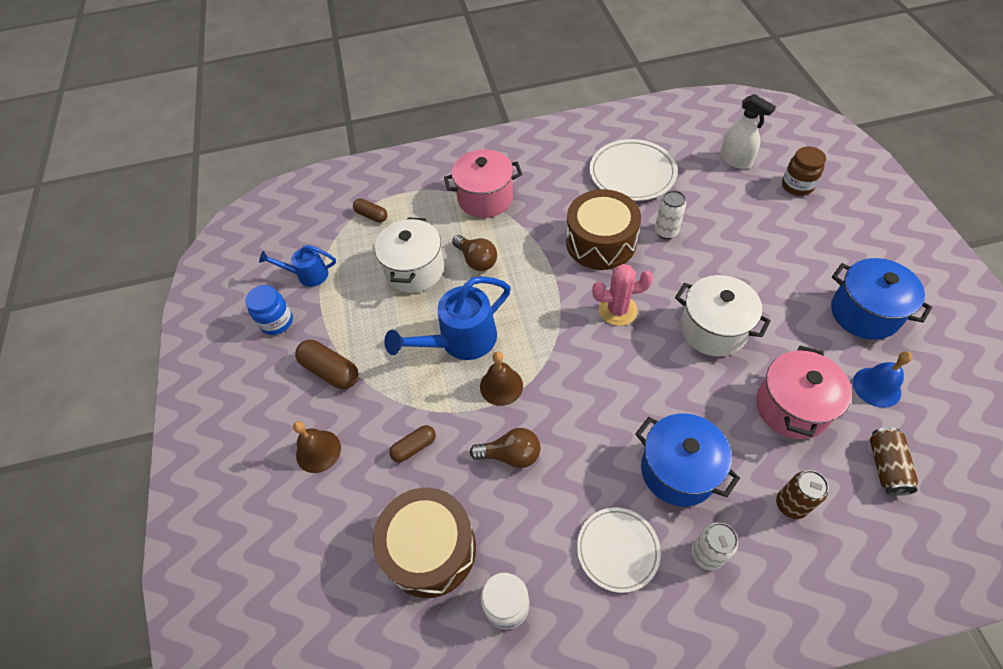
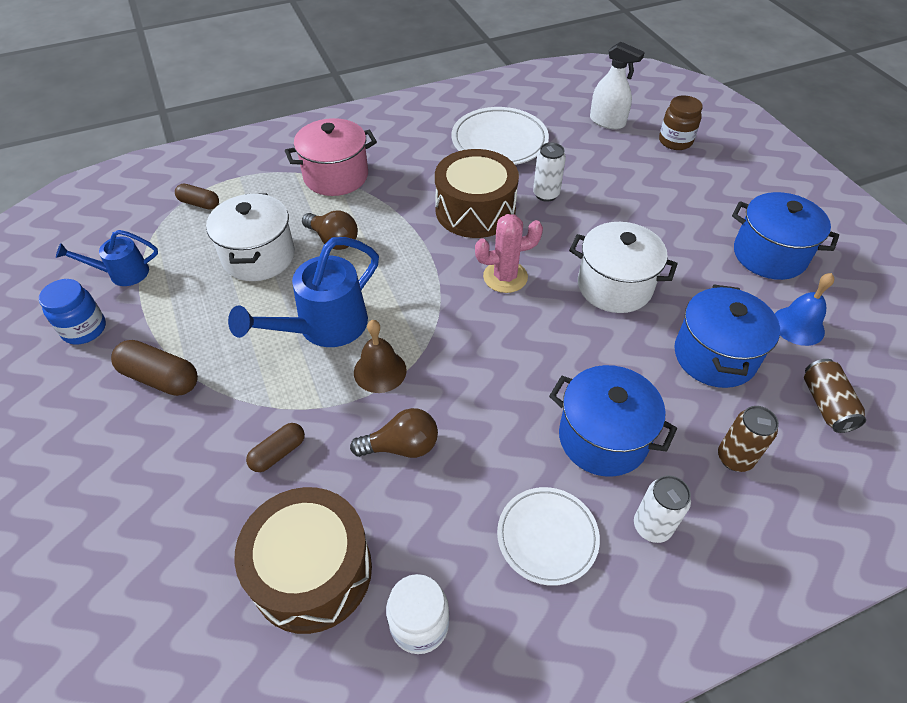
camera: 15 degrees left, 5 degrees down
(318, 451) = (151, 474): brown bell -> none
(792, 407) = (714, 356): pink pot -> blue pot

